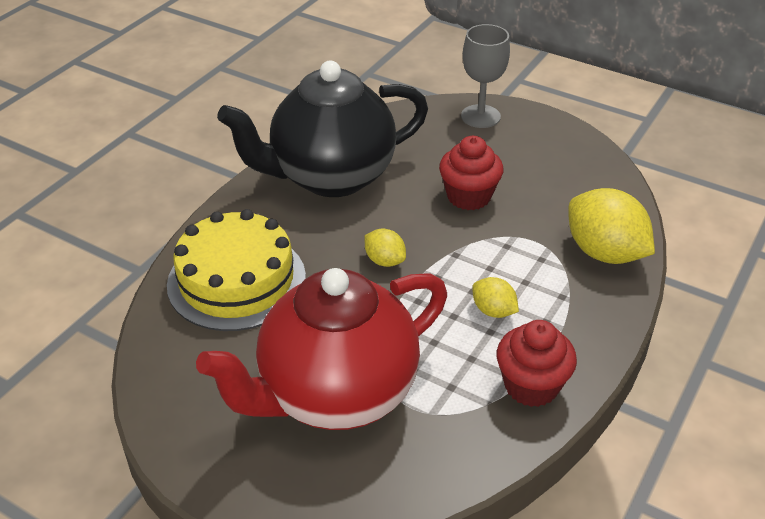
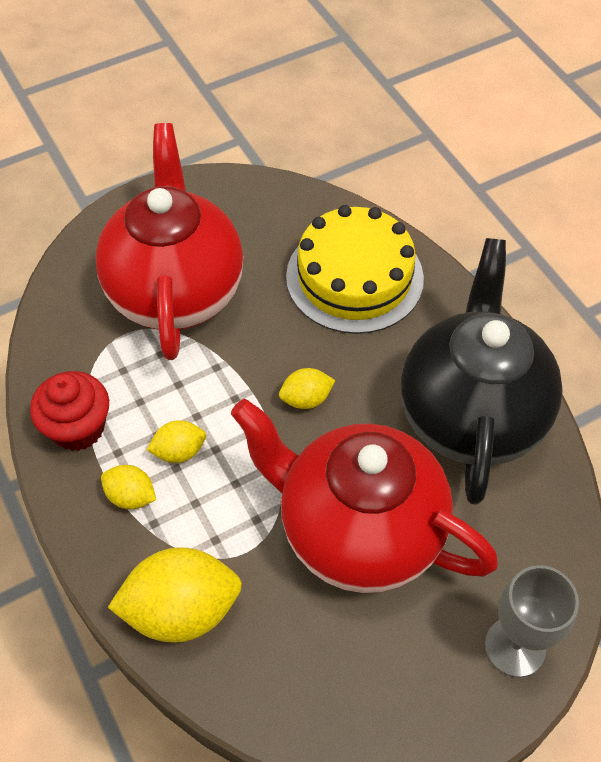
camera: 120 degrees right, 15 degrees up
(469, 196) = (358, 531): red cupcake -> red teapot
(555, 320) = (131, 496): none -> yellow lemon

